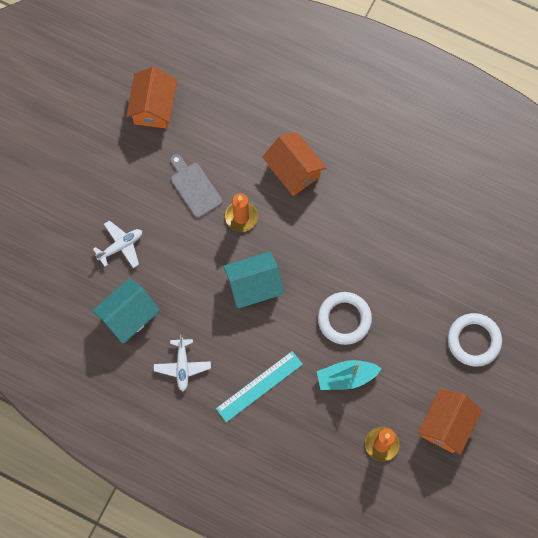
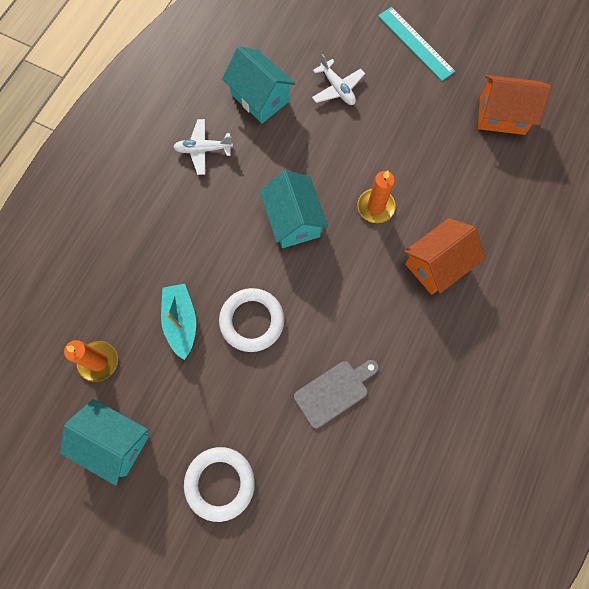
camera: 90 degrees right, 0 degrees up
(194, 187) = (409, 158): grey cutting board -> grey cutting board (334, 391)
(259, 386) = (176, 227): turquoise ruler -> turquoise ruler (415, 43)
(446, 425) = (114, 442): orange house -> turquoise house

